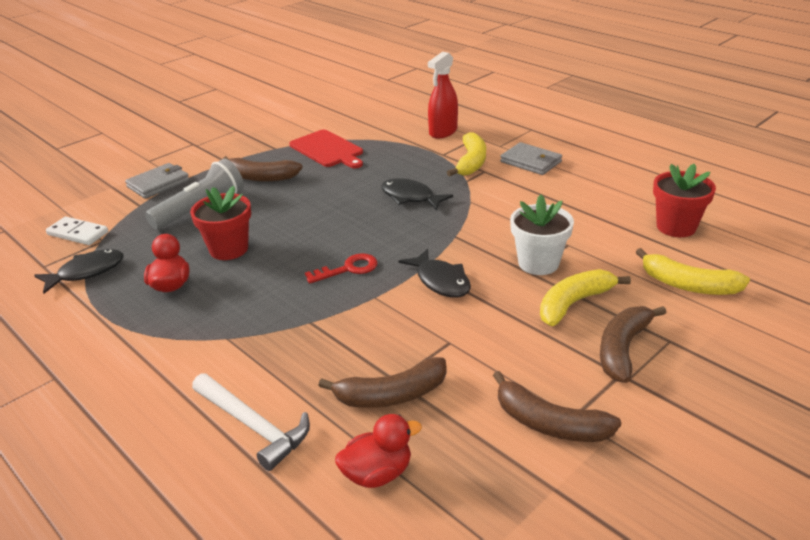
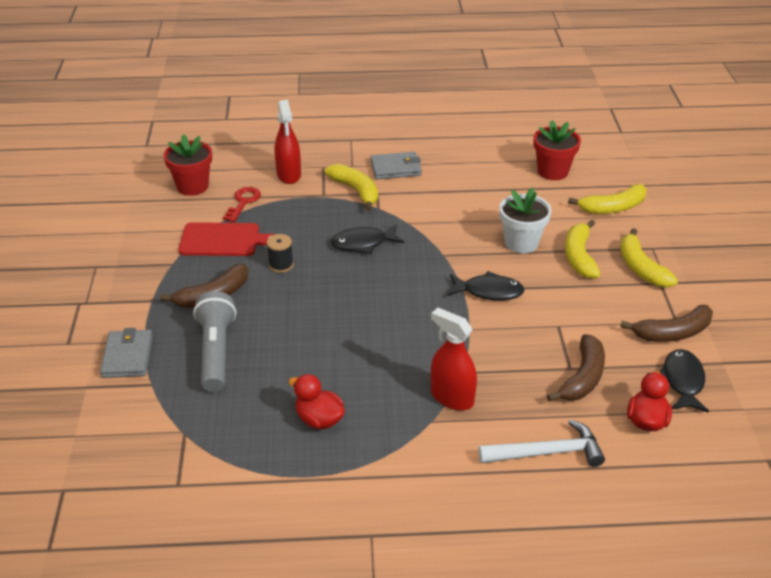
camera: 50 degrees left, 5 degrees up
(78, 233) = (147, 442): white domino -> none
(86, 272) = (228, 461): black fish -> black fish (682, 381)
(229, 249) = (307, 366): red flower pot -> red flower pot (192, 186)
(270, 333) = (452, 397): none -> red spray bottle
(332, 182) = (281, 265): none -> black spool
(348, 269) = (419, 322): red key -> red key (243, 202)
(623, 349) = (641, 268): brown banana -> yellow banana

